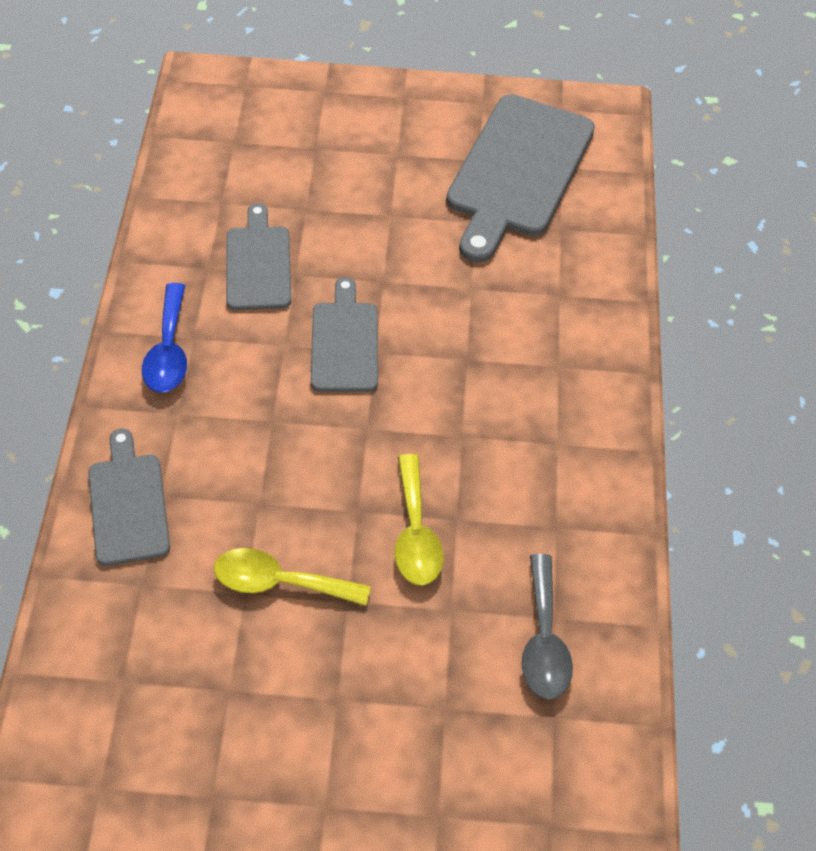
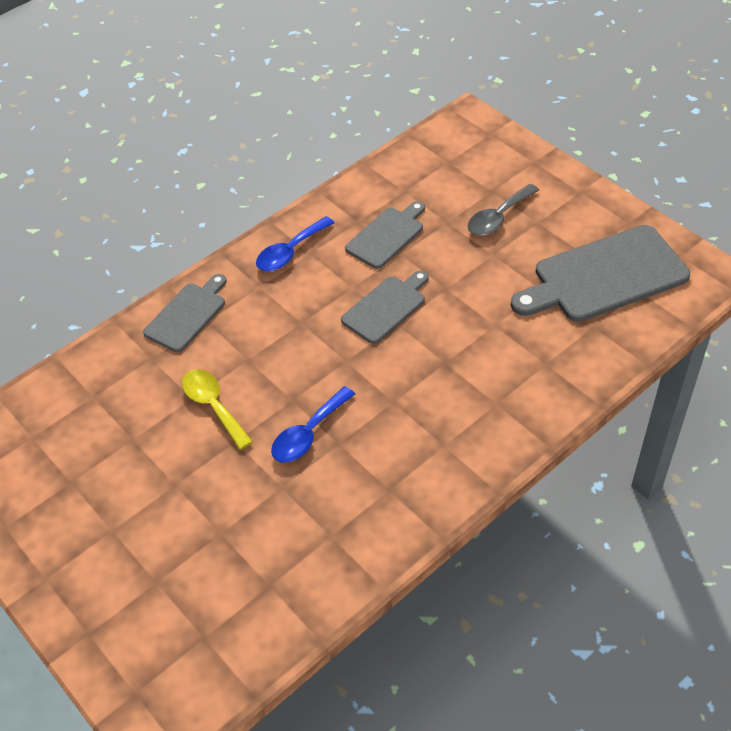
camera: 50 degrees right, 5 degrees down
(415, 533) = (308, 434): yellow spoon -> blue spoon
(544, 640) = (311, 542): grey spoon -> grey spoon (498, 218)

